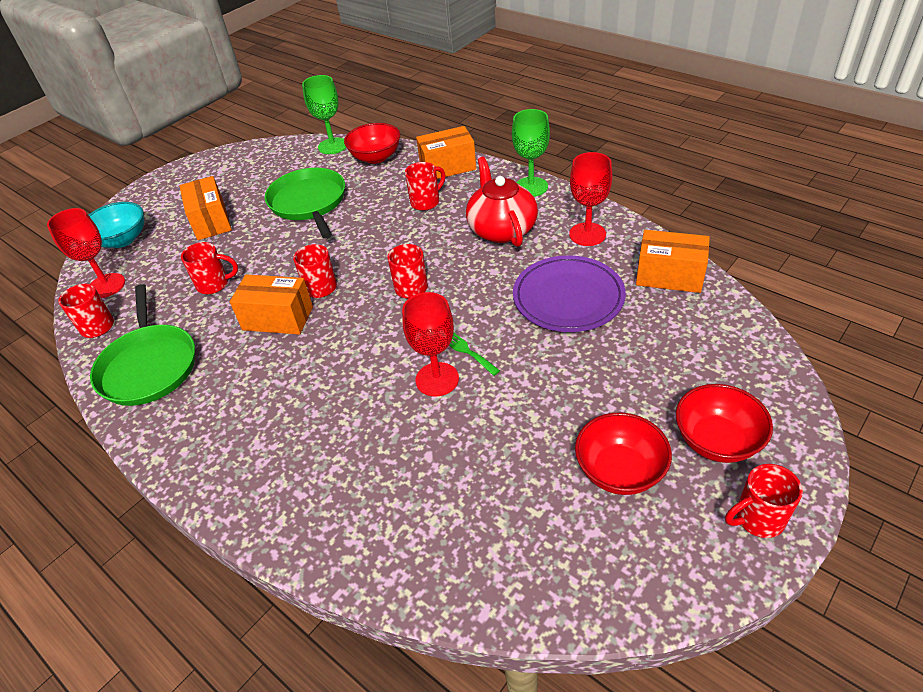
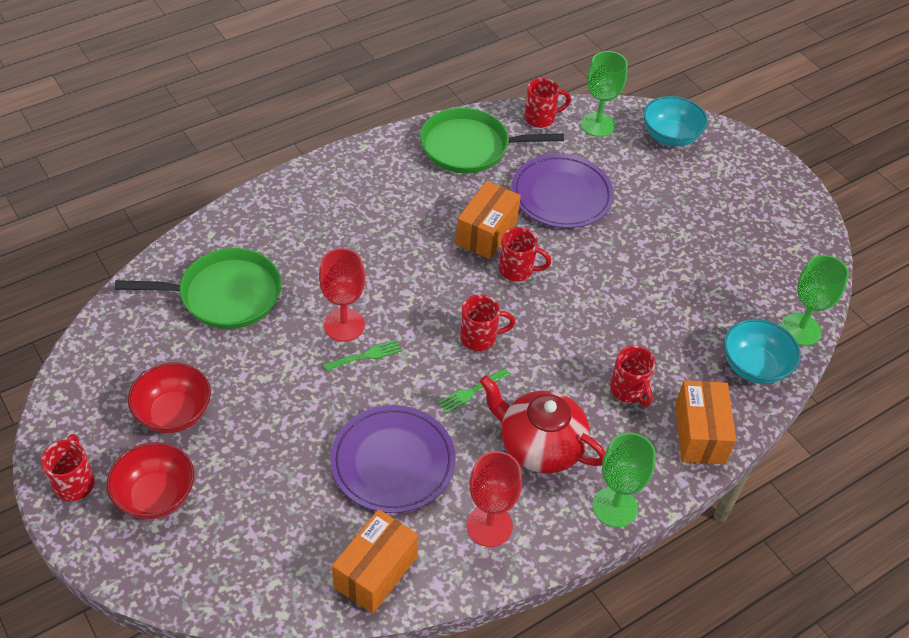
camera: 100 degrees right, 5 degrees up
(106, 286) = (597, 125): red goblet -> green goblet
(211, 221) = (674, 202): orange box -> none
(214, 284) = (561, 195): red mug -> purple plate
(309, 203) = (675, 285): green pan -> green pan (225, 295)
(376, 157) = (754, 366): red bowl -> turquoise bowl
(471, 276) = (471, 392): none -> green fork
(501, 229) = (540, 445): red teapot -> red teapot turned 150 degrees counterclockwise

